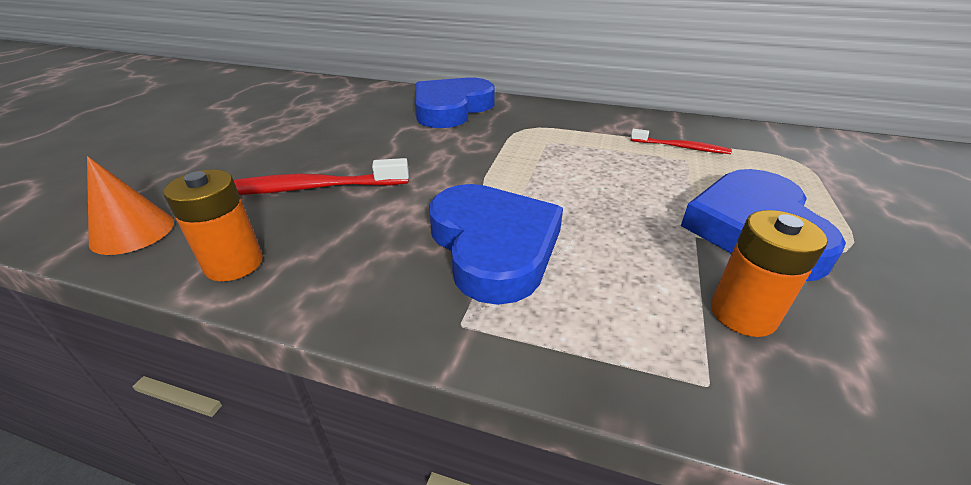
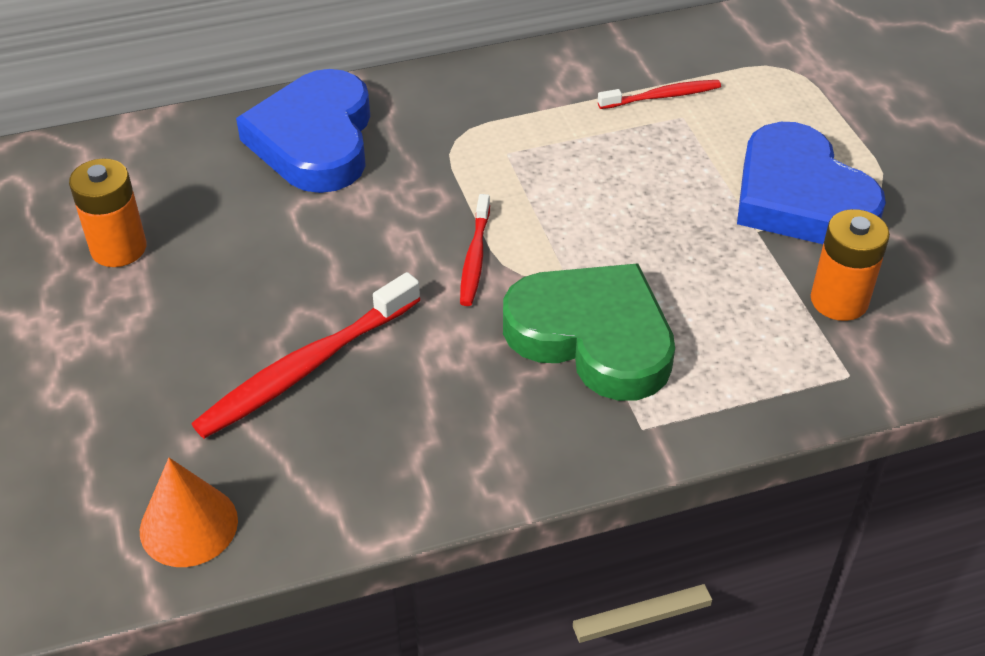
camera: 35 degrees left, 10 degrees up
(234, 264) = (366, 491): orange battery -> orange battery (118, 248)
(469, 177) = (475, 257): none -> red toothbrush
(493, 246) = (593, 337): blue heart -> green heart

